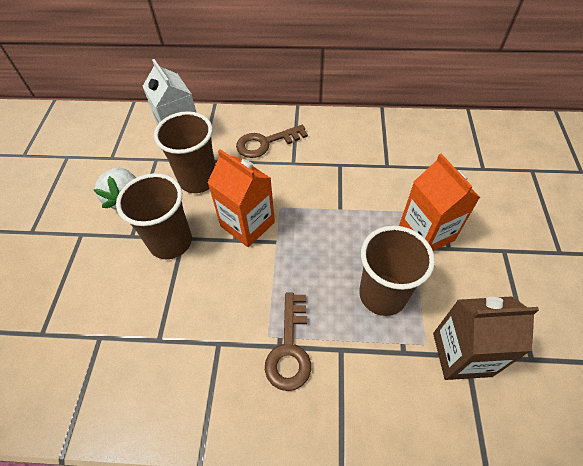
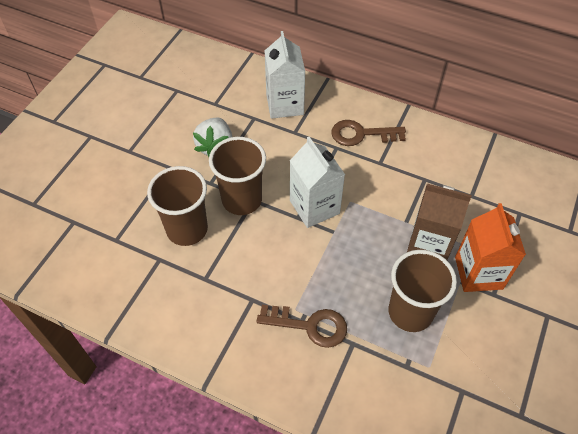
camera: 20 degrees right, 0 degrees up
(198, 179) = (285, 150): brown cup -> brown cup (187, 229)
(247, 224) = (314, 207): orange carton -> white carton
(289, 348) = (309, 325): brown key -> brown key turned 105 degrees counterclockwise
(461, 354) = (458, 387): brown carton -> brown carton (429, 243)

